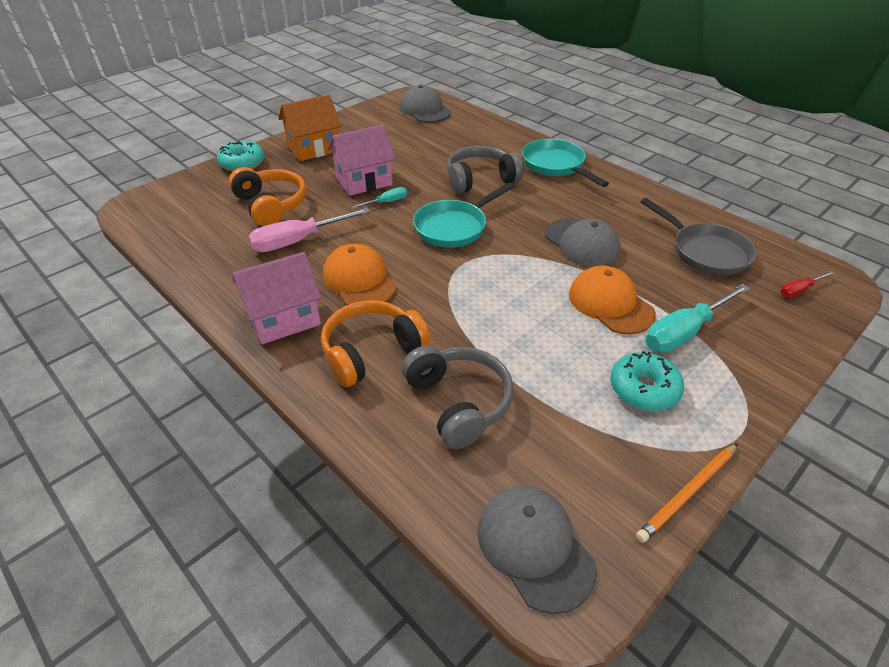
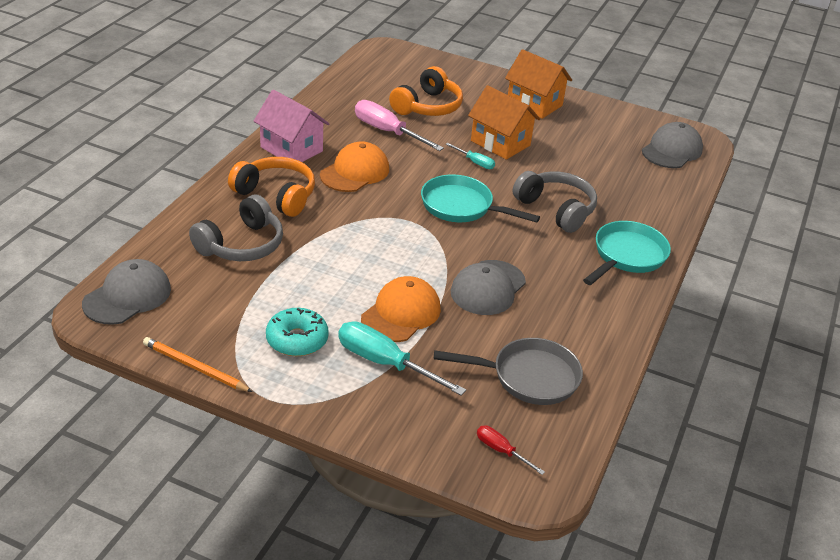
camera: 65 degrees right, 5 degrees down
(242, 163) = (480, 76): turquoise donut -> none
(364, 181) = (500, 143): pink house -> orange house
(705, 252) = (529, 377): grey pan -> grey pan turned 120 degrees counterclockwise

